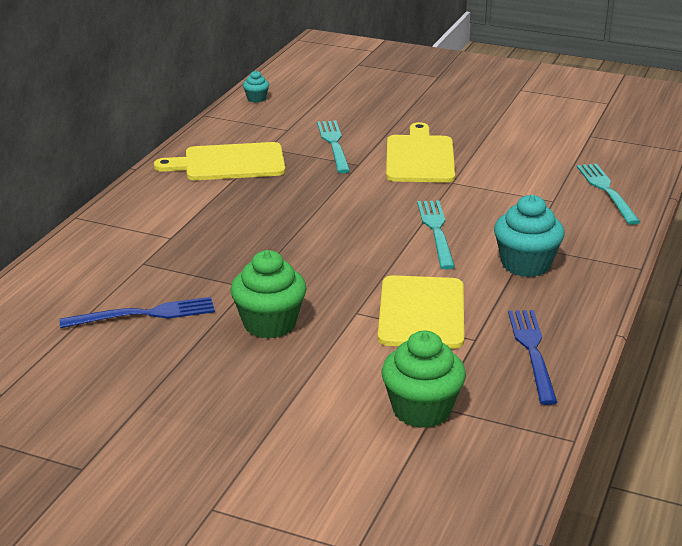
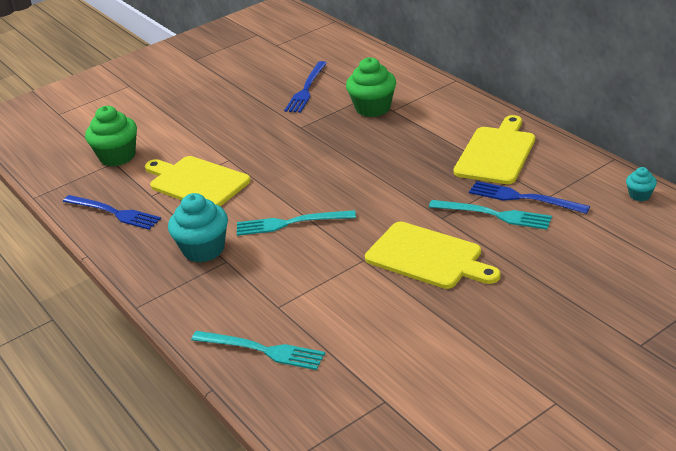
camera: 125 degrees right, 5 degrees up
(269, 324) = (251, 127): green cupcake -> green cupcake (373, 108)
(297, 138) = (524, 198): none -> blue fork
(436, 231) = (291, 223): turquoise fork -> turquoise fork turned 150 degrees clockwise

